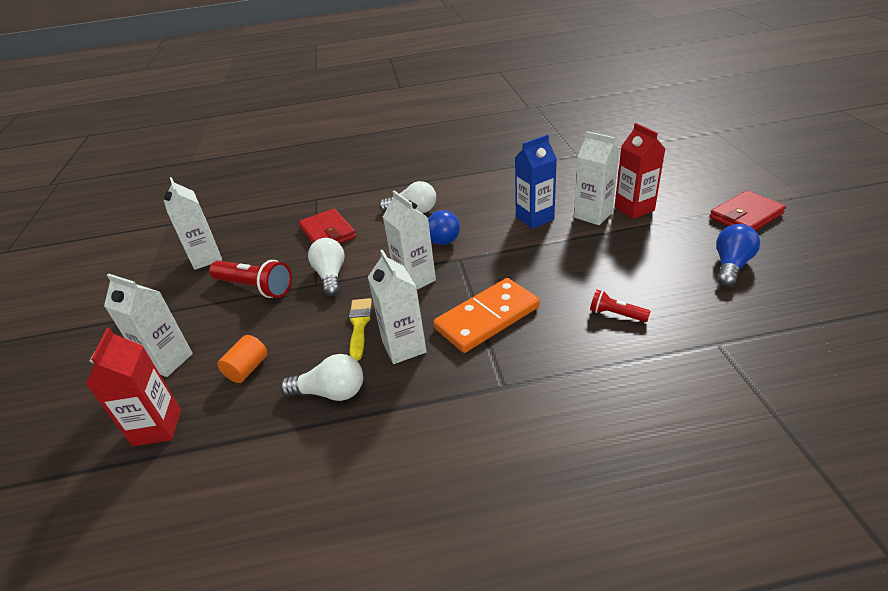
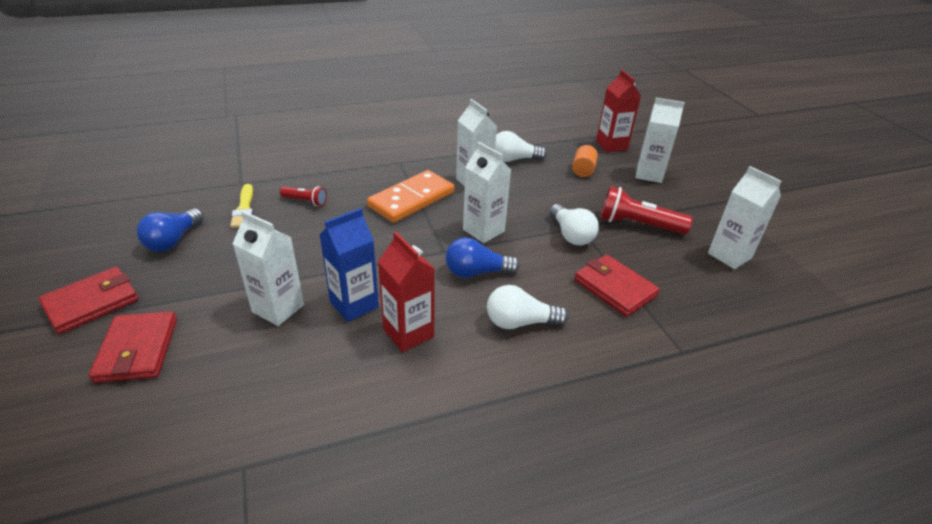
camera: 165 degrees right, 0 degrees up
(359, 325) = (516, 195): yellow brush -> yellow brush (244, 209)
(634, 209) = (219, 318): red carton -> red carton (408, 333)
(677, 192) = (137, 350): none -> red wallet

